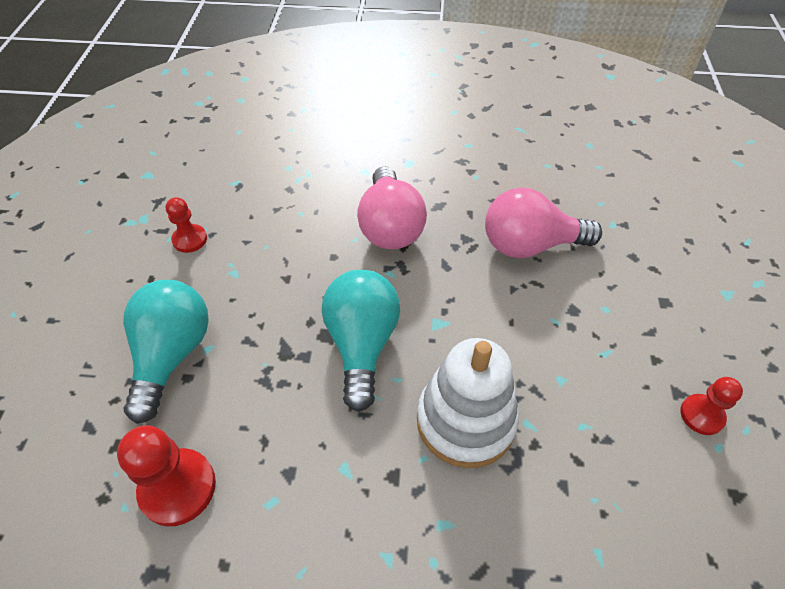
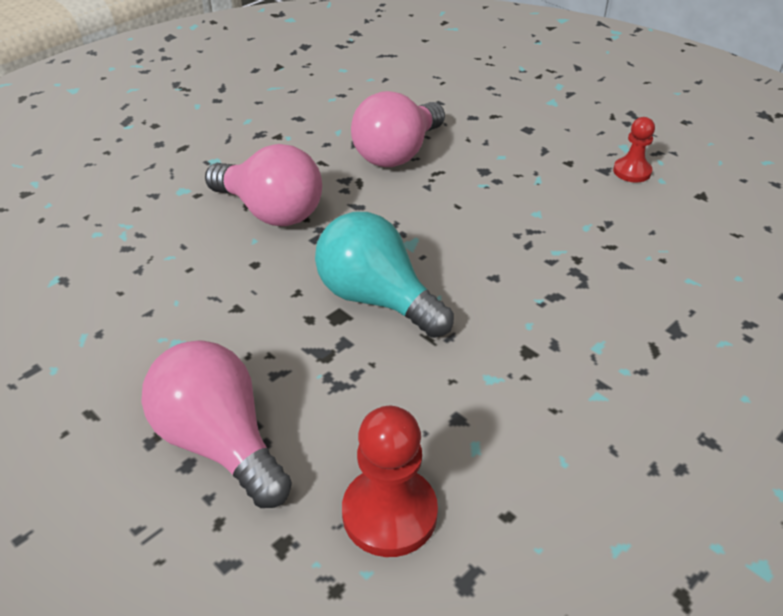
camera: 50 degrees left, 10 degrees down
(172, 355) = (220, 442): turquoise light bulb -> pink light bulb
(190, 239) = (81, 353): red pawn -> none
(465, 421) = (520, 282): white stacking toy -> none

